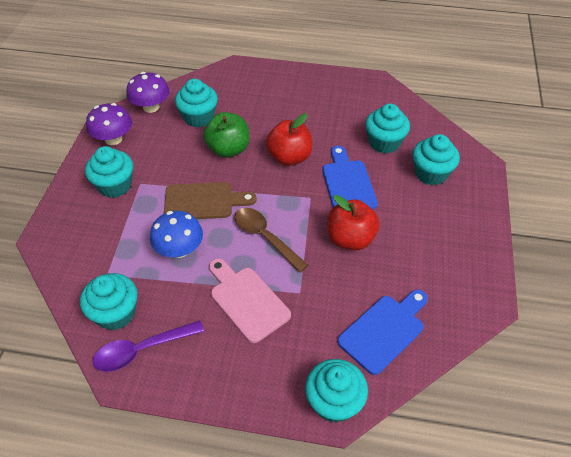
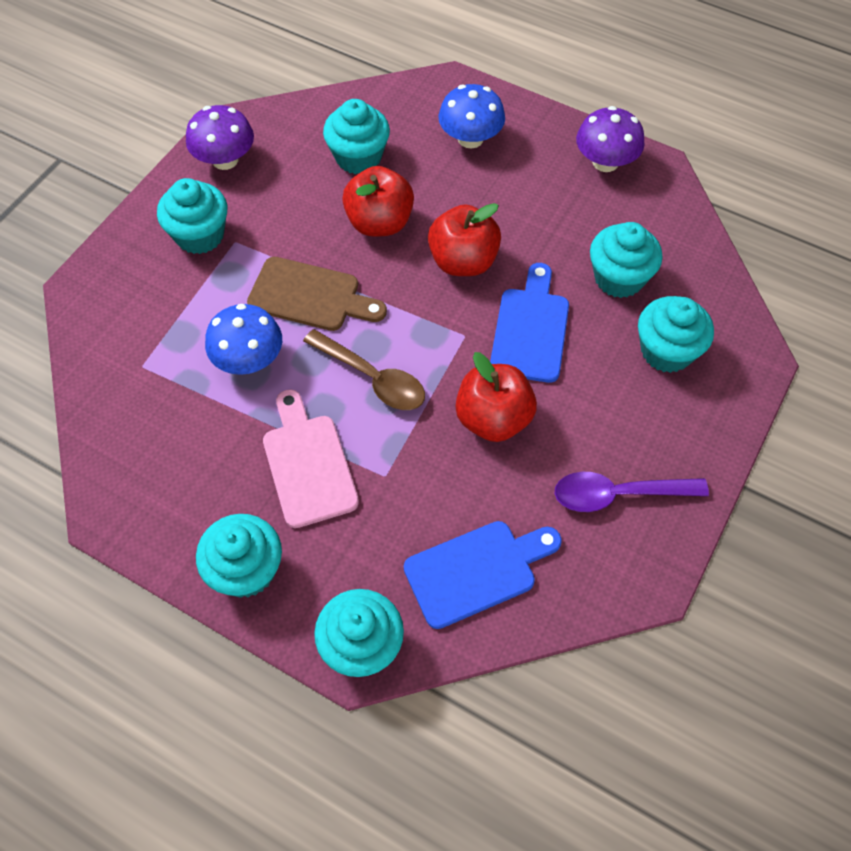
camera: 20 degrees right, 10 degrees up
(115, 313) = (132, 425): turquoise cupcake -> turquoise cupcake (246, 570)
(142, 350) = (145, 488): purple spoon -> purple spoon (618, 494)
(151, 107) = (297, 121): purple mushroom -> purple mushroom (605, 162)
(228, 149) = (379, 223): green apple -> red apple
(262, 92) = (470, 138): none -> blue mushroom
(265, 237) = (372, 378): brown spoon -> brown spoon turned 150 degrees clockwise

